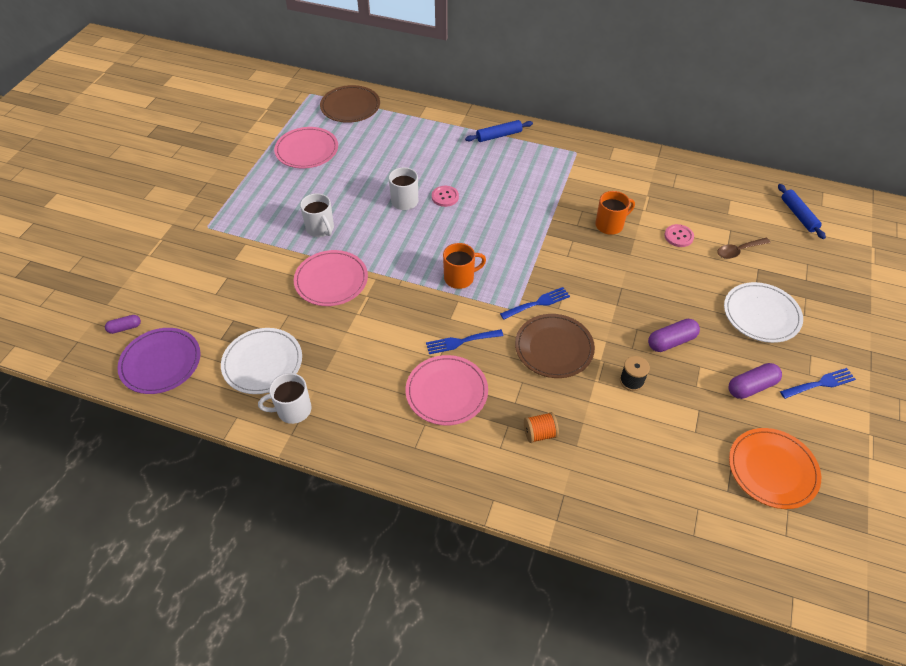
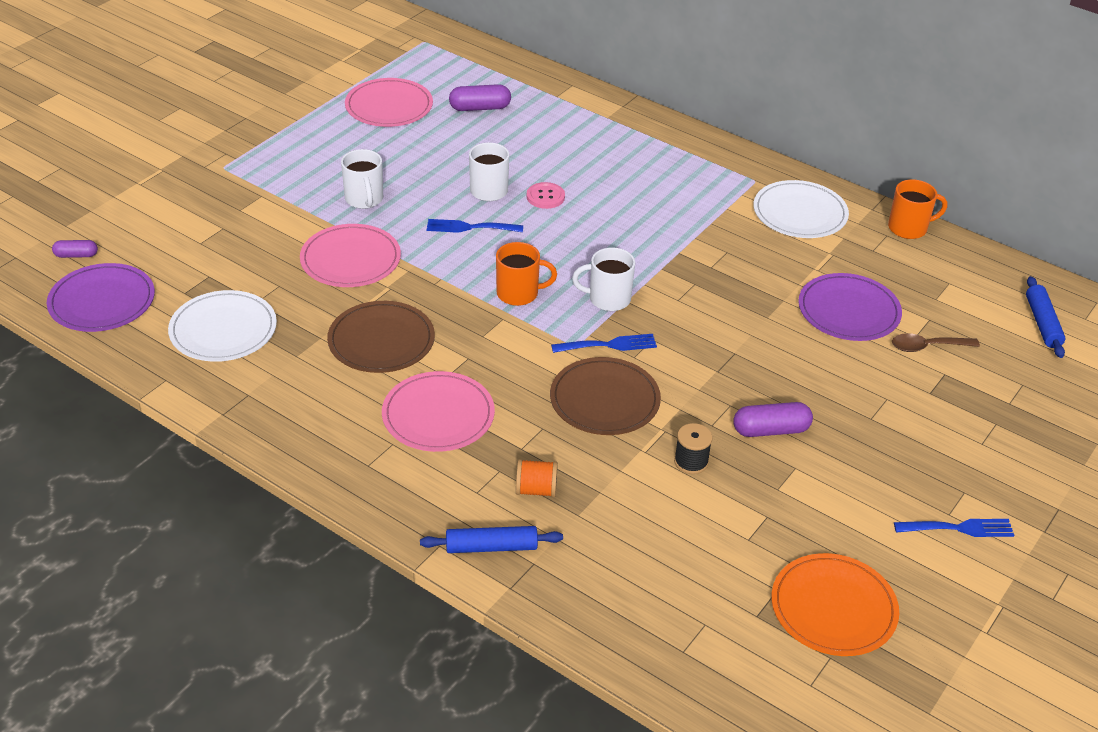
camera: 15 degrees right, 10 degrees down
(293, 410) = (236, 389): white mug -> white mug (608, 299)
(350, 106) = (470, 66): brown plate -> brown plate (381, 341)
(461, 342) = (484, 365): blue fork -> blue fork (470, 227)
(499, 136) = (655, 140): blue rolling pin -> blue rolling pin (491, 547)
(610, 225) = (757, 277): orange mug -> orange mug (909, 228)
(678, 236) = (848, 311): pink button -> purple plate
(751, 387) = (856, 508): purple capsule -> purple capsule (480, 108)
(761, 314) = (918, 429): white plate -> white plate (800, 213)

